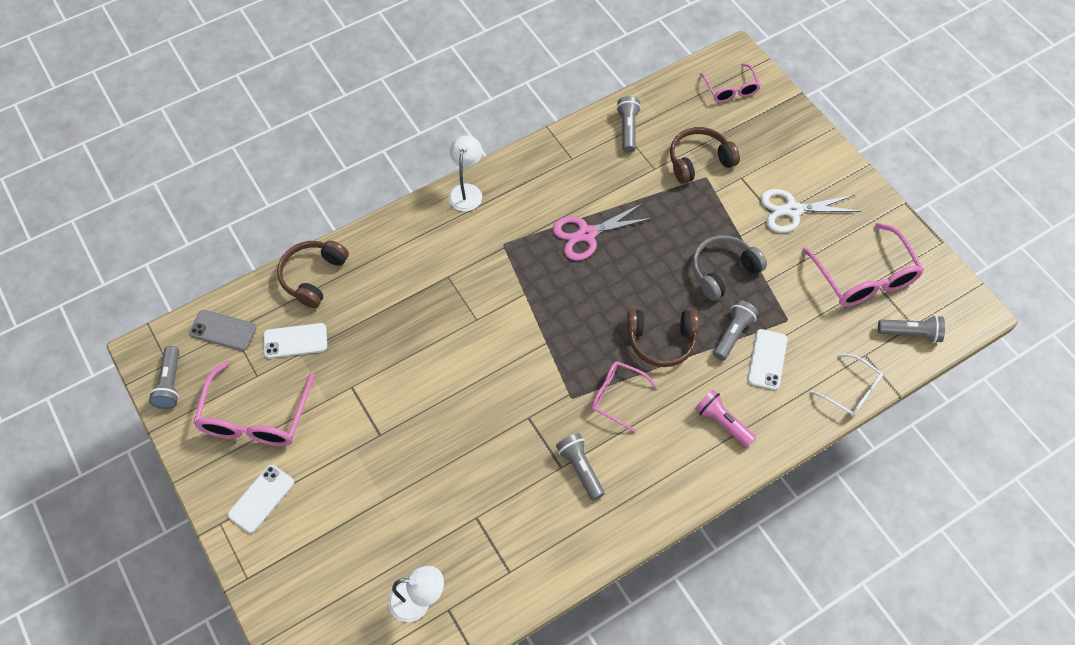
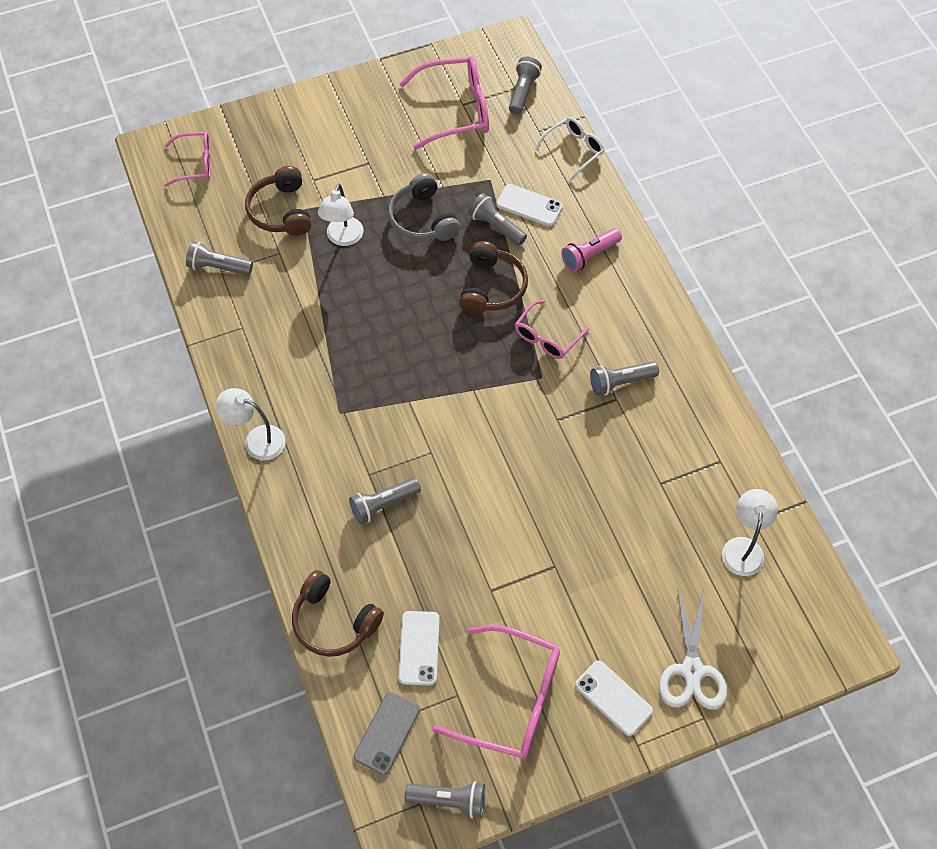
camera: 80 degrees left, 0 degrees up
(421, 292) = (383, 504): none -> grey flashlight
(586, 234) = (347, 330): pink scissors -> none
(683, 212) = (343, 238): none -> white lamp
(792, 210) = (365, 147): white scissors -> white scissors (692, 671)

